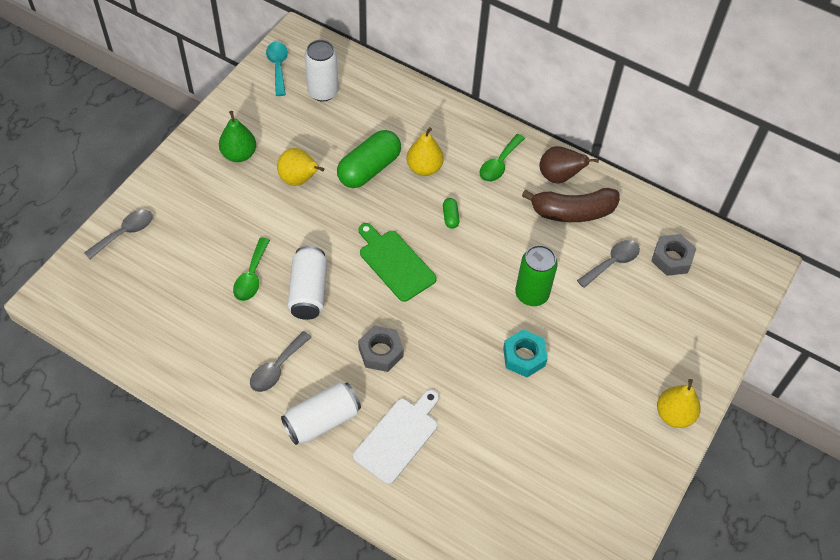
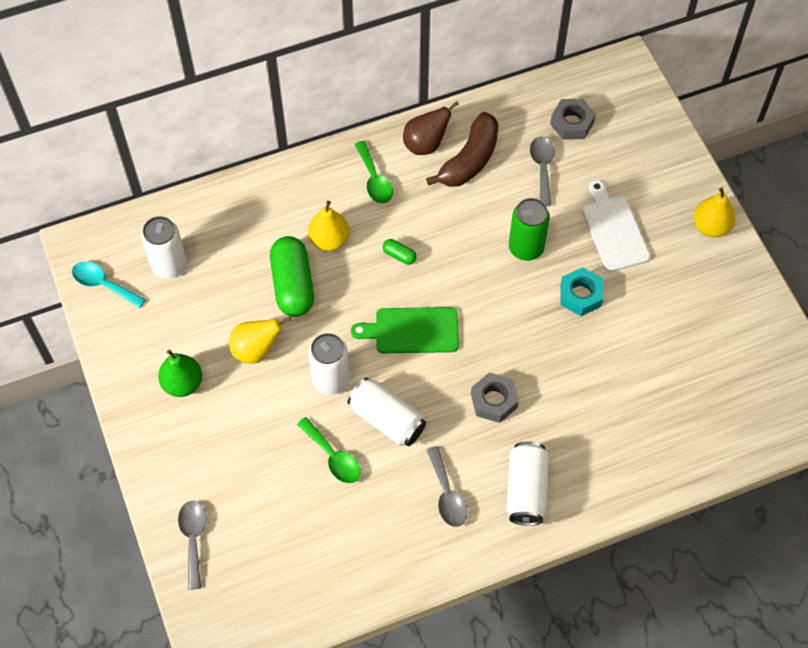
camera: 50 degrees left, 5 degrees up
(312, 237) = (331, 380): none -> white can
(398, 437) = (585, 440): white cutting board -> white cutting board (613, 230)

